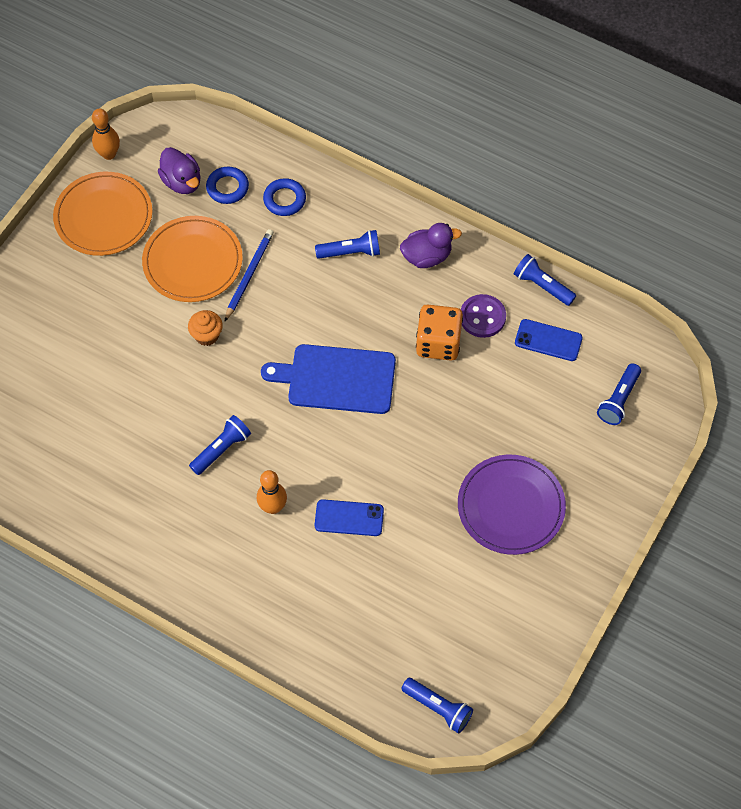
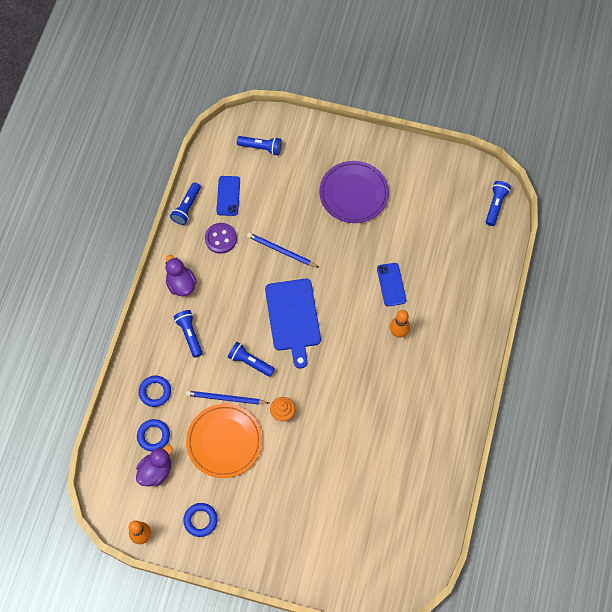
camera: 105 degrees left, 5 degrees up
(103, 216) = (200, 520): orange plate -> blue ring
(221, 449) = (367, 376): blue flashlight -> blue flashlight (250, 362)
(438, 343) = (248, 261): orange dice -> none
(442, 388) = (281, 251): none -> blue pencil

